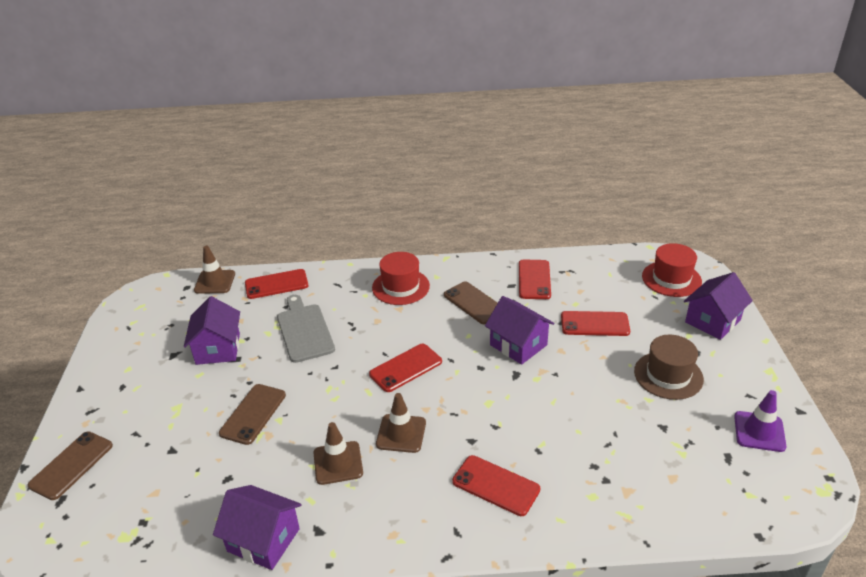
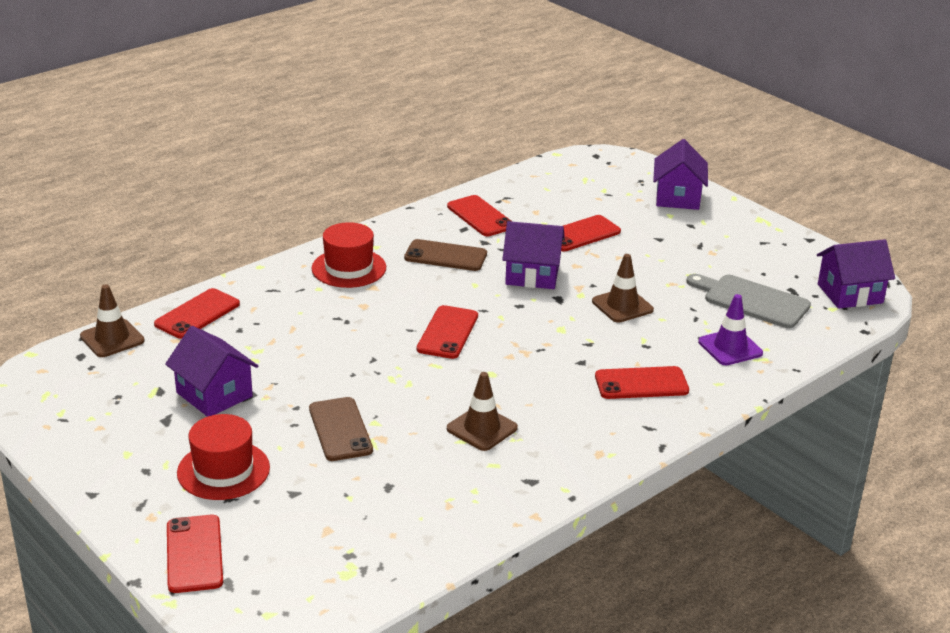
camera: 40 degrees left, 5 degrees down
(71, 465) = (194, 554): brown phone -> red phone
(263, 540) = (490, 510): purple house -> purple house (850, 293)
(304, 330) = (294, 342): grey cutting board -> grey cutting board (752, 300)
(401, 433) = (511, 383): brown traffic cone -> brown traffic cone (622, 306)
(668, 375) = (687, 251): brown hat -> none
(671, 279) = (606, 175): red hat -> red hat (223, 470)
(759, 431) = (796, 264): purple traffic cone -> purple traffic cone (730, 347)

